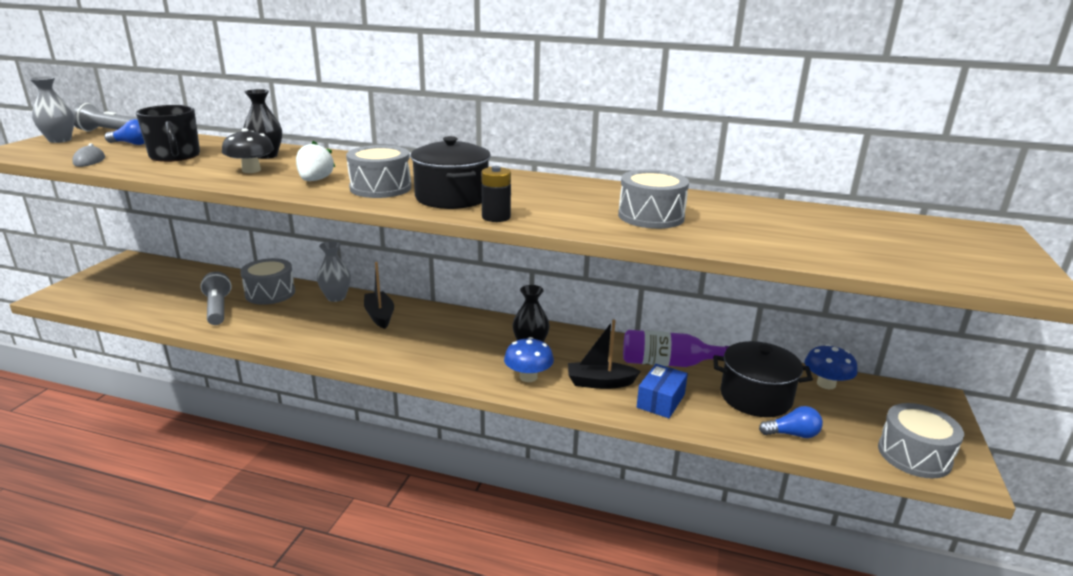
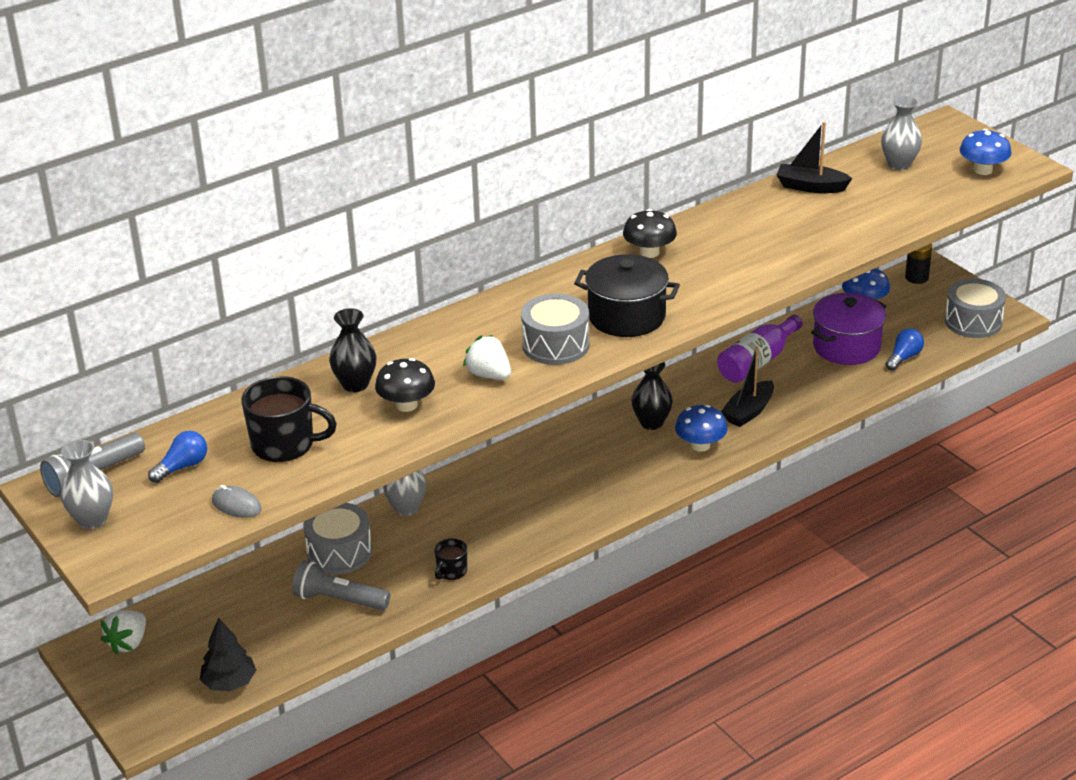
camera: 50 degrees left, 10 degrees up
(109, 305) = (229, 683): none -> black tree
(139, 268) = (128, 643): none -> white strawberry
(276, 334) = (451, 571): none -> black mug
(379, 316) = (486, 491): black boat -> black boat (810, 187)
(496, 217) = (701, 312): black battery -> black battery (916, 277)
(555, 185) = (649, 252): none -> black mushroom
(651, 216) = (774, 242): grey drum -> none
(661, 401) = (805, 394): blue box -> none
(755, 397) = (846, 347): black pot -> purple pot
(878, 230) = (899, 164): none -> grey vase
(967, 265) = (983, 170): none -> blue mushroom

